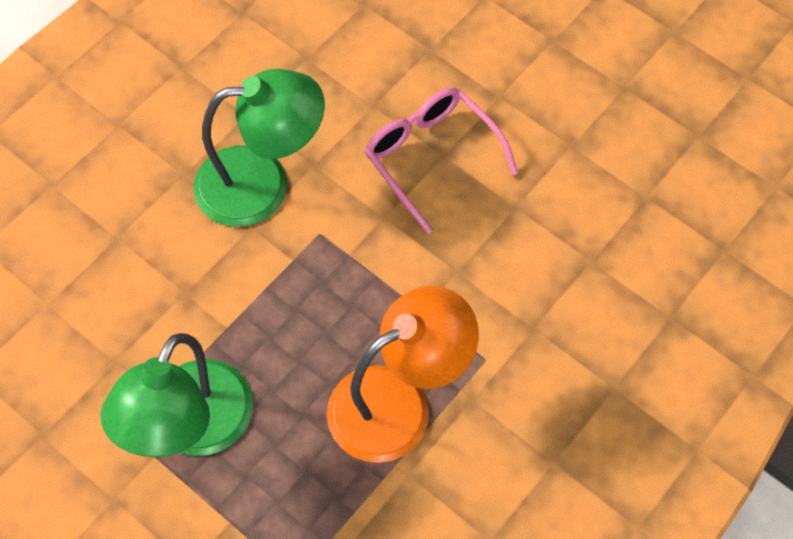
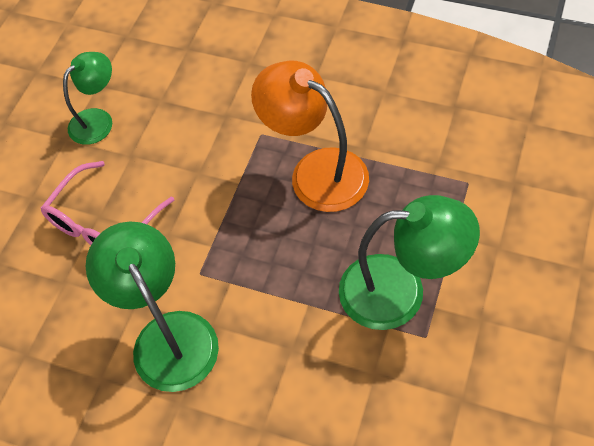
camera: 105 degrees left, 5 degrees down
(588, 185) = (98, 120): none -> green lamp

